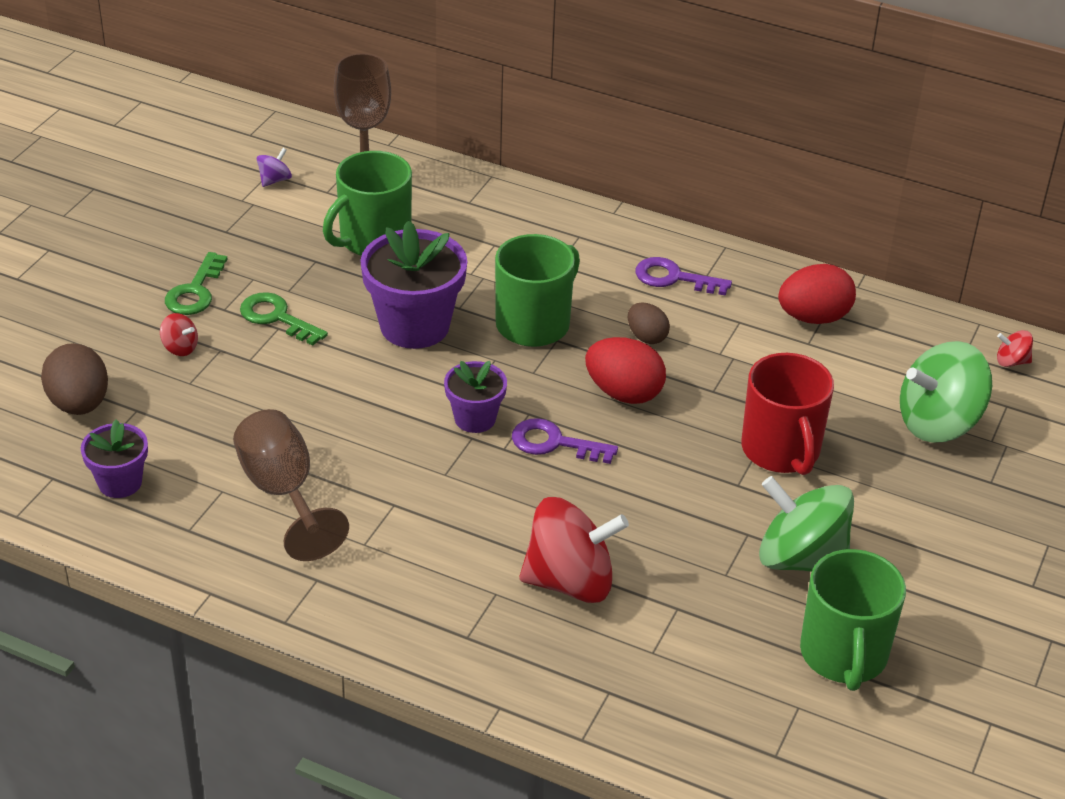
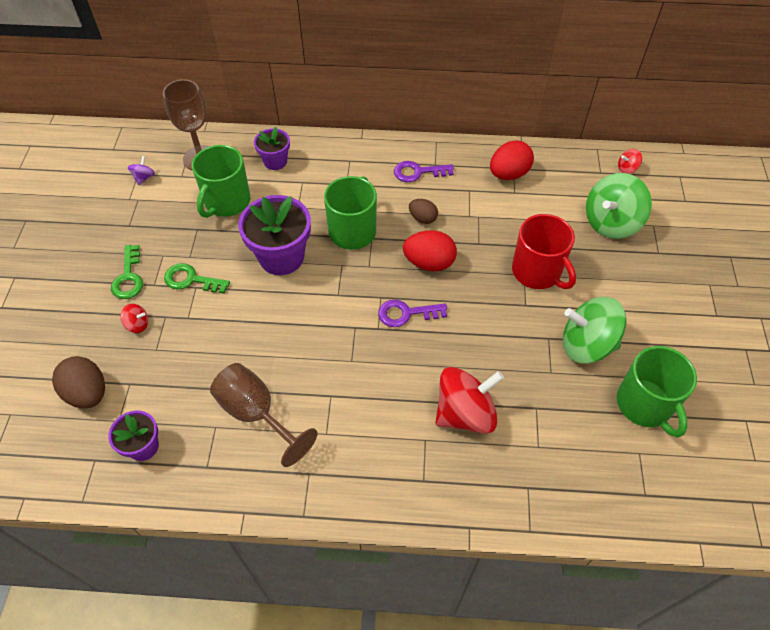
camera: 20 degrees left, 15 degrees up
(475, 418) = (350, 312): purple flower pot -> purple flower pot (275, 161)

